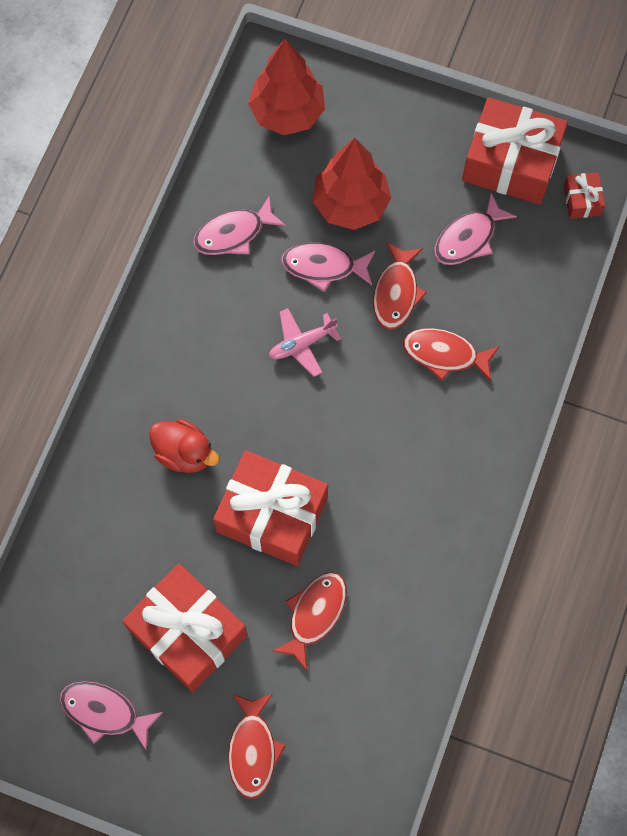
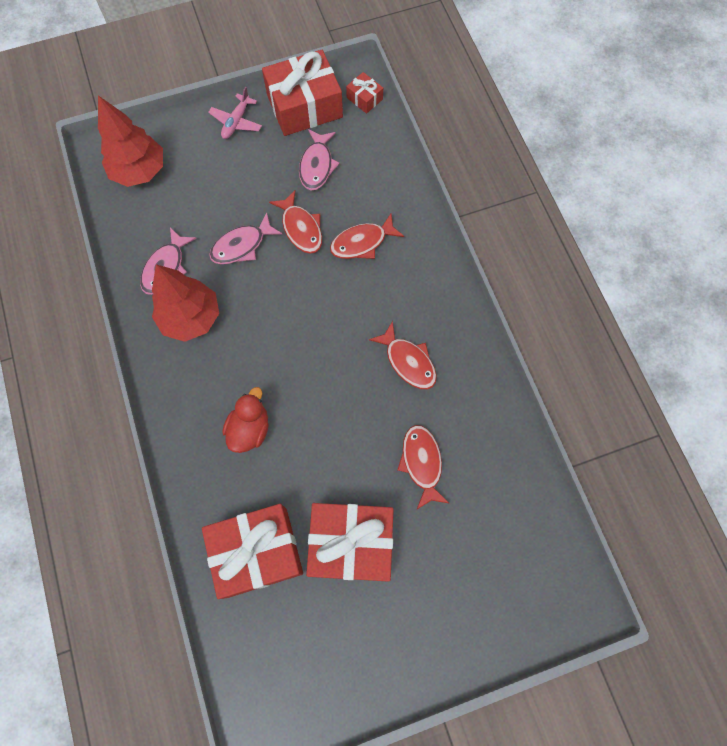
camera: 40 degrees left, 0 degrees up
(105, 712) = (341, 646): pink fish -> none
(184, 453) = (249, 429): red duck -> red duck turned 60 degrees counterclockwise
(253, 750) = (459, 584): red fish -> red fish (408, 361)
(272, 514) = (340, 422): red gift -> red gift (257, 552)
(302, 344) = (268, 302): pink plane -> pink plane (236, 122)
(351, 204) = (227, 197): red tree -> red tree (191, 318)

